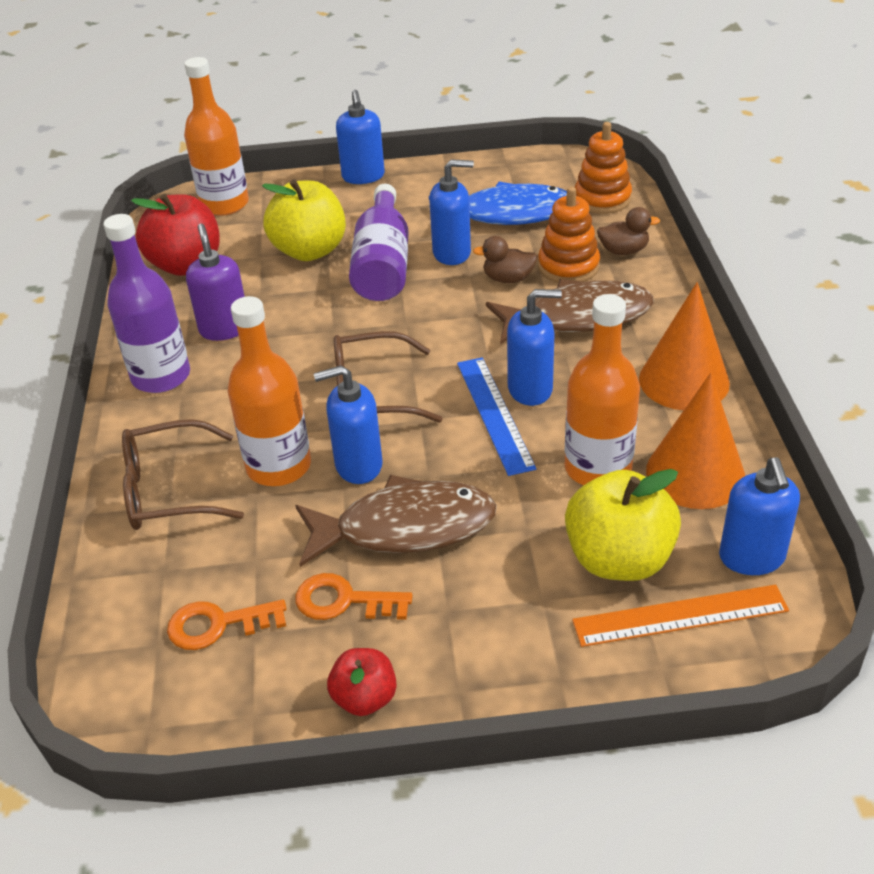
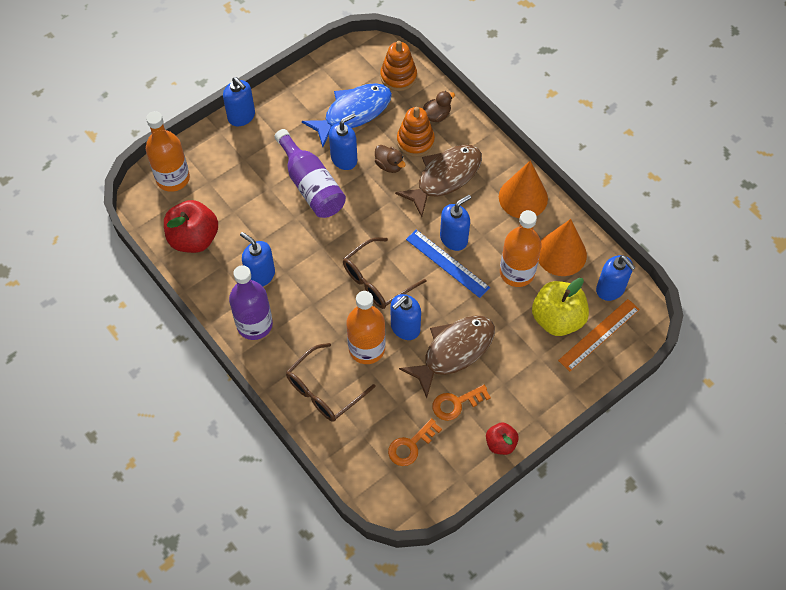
camera: 35 degrees left, 20 degrees up
(224, 329) = (260, 275): purple soap dispenser -> blue soap dispenser
(309, 251) = (259, 194): yellow apple -> none
(508, 279) = (389, 165): brown duck -> brown duck turned 105 degrees counterclockwise

